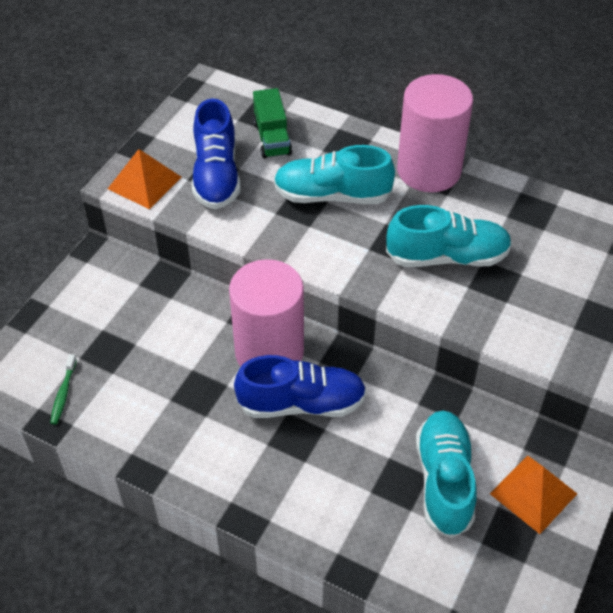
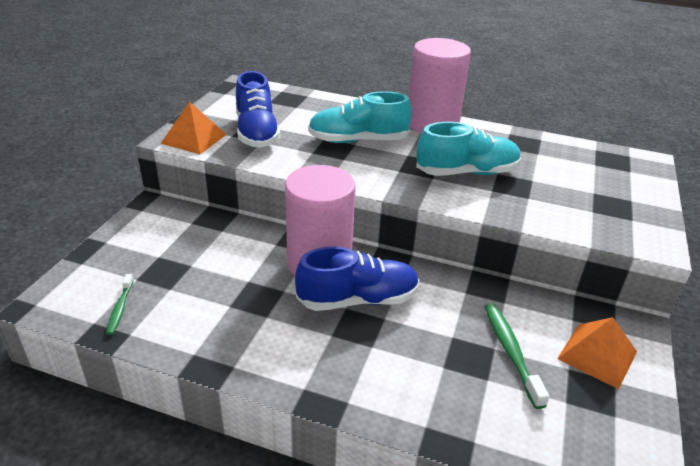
camera: 10 degrees left, 15 degrees down
(272, 138) = (299, 111): green truck -> none
(444, 481) = (510, 351): turquoise shoe -> green toothbrush

